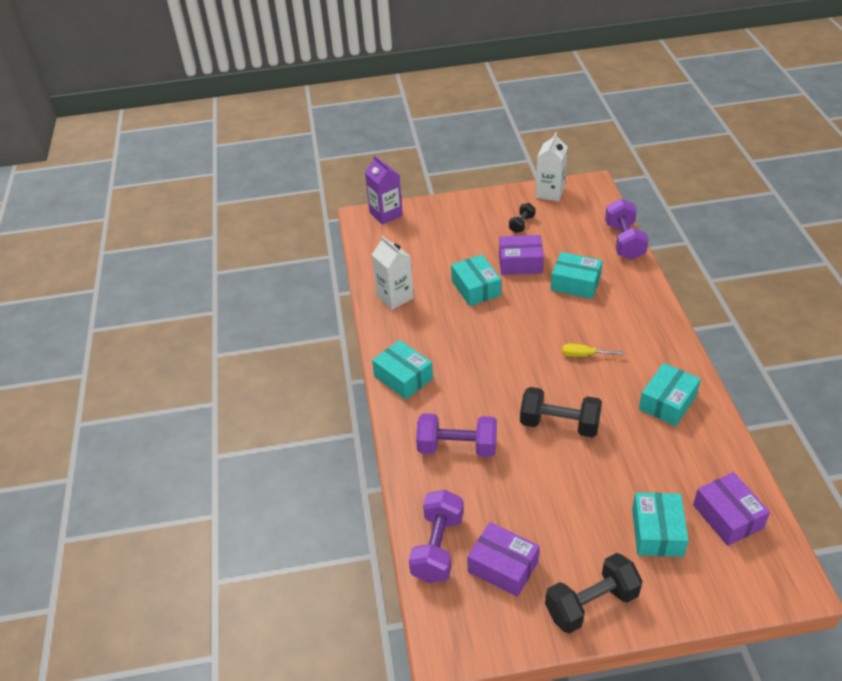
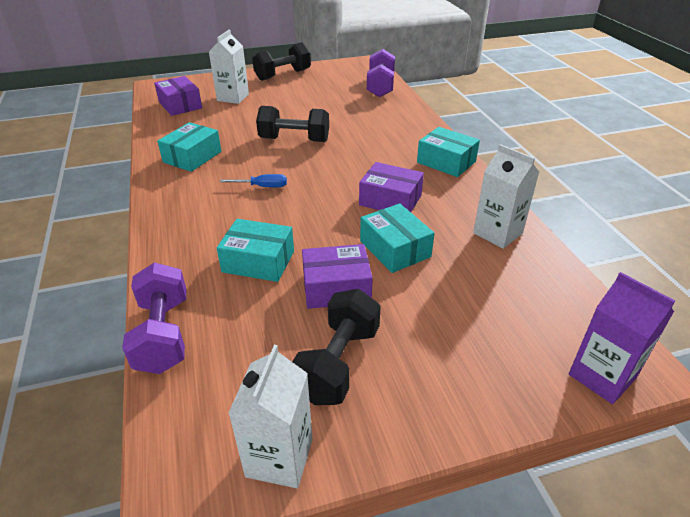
camera: 170 degrees right, 5 degrees down
(457, 447) = (380, 125): purple dumbbell -> none
(503, 566) = (336, 83): purple box -> purple box (390, 200)
(521, 224) = (338, 363): black dumbbell -> black dumbbell, size x1.84
(584, 355) = (262, 186): yellow screwdriver -> blue screwdriver
(657, 532) = (233, 97): turquoise box -> white carton

